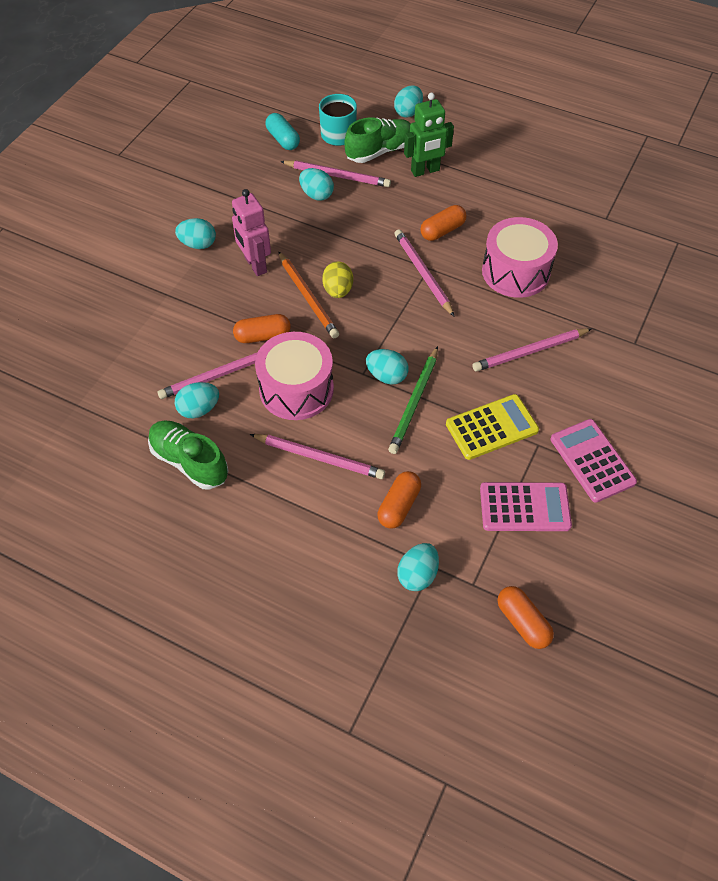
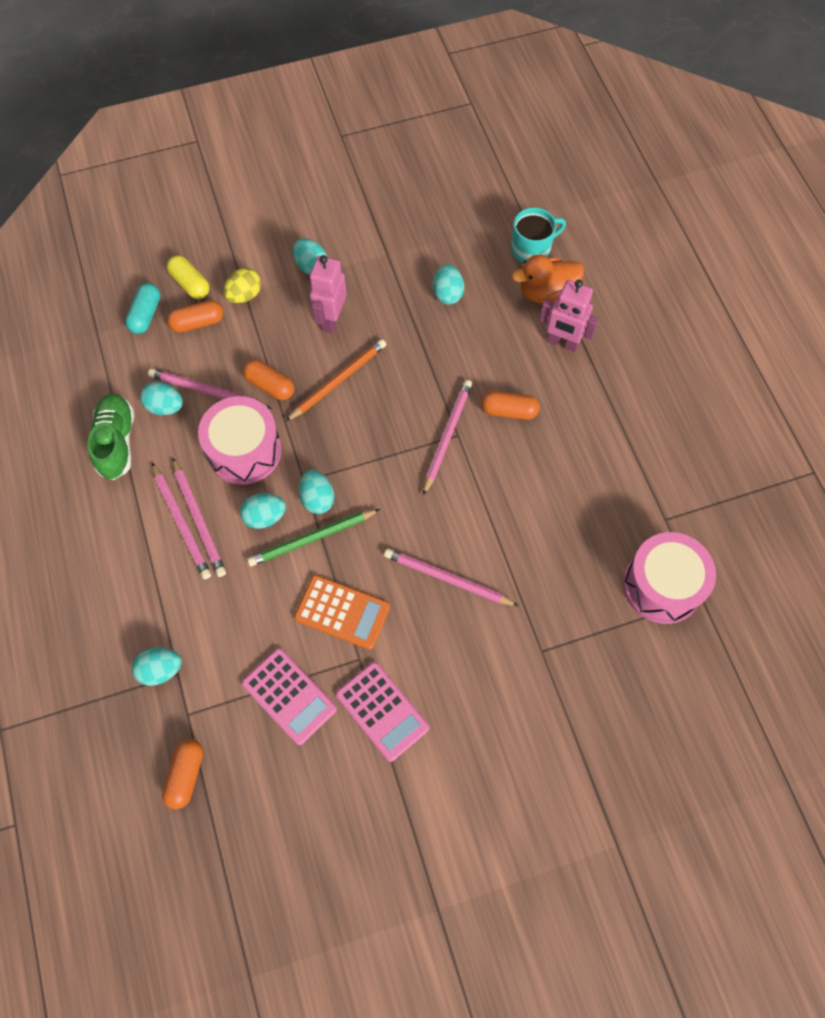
camera: 45 degrees right, 10 degrees up
(116, 319) = (190, 284): none -> yellow capsule
(283, 139) = (480, 219): turquoise capsule -> turquoise capsule (146, 315)
(308, 297) = (338, 381): orange pencil -> orange pencil turned 150 degrees counterclockwise
(337, 176) = (484, 289): pink pencil -> pink pencil (181, 523)
(338, 290) = (365, 394): yellow egg -> yellow egg (244, 295)
(380, 151) = (546, 293): green shoe -> orange duck
(399, 506) = (207, 608): orange capsule -> orange capsule (197, 323)
(408, 112) = (616, 273): turquoise egg -> turquoise egg (265, 517)
(425, 171) = (562, 343): green robot -> pink robot
(491, 427) = (342, 612): yellow calculator -> orange calculator
(515, 272) = (523, 500): pink drum -> pink drum (662, 585)
(592, 461) = (382, 711): pink calculator -> pink calculator turned 120 degrees clockwise

